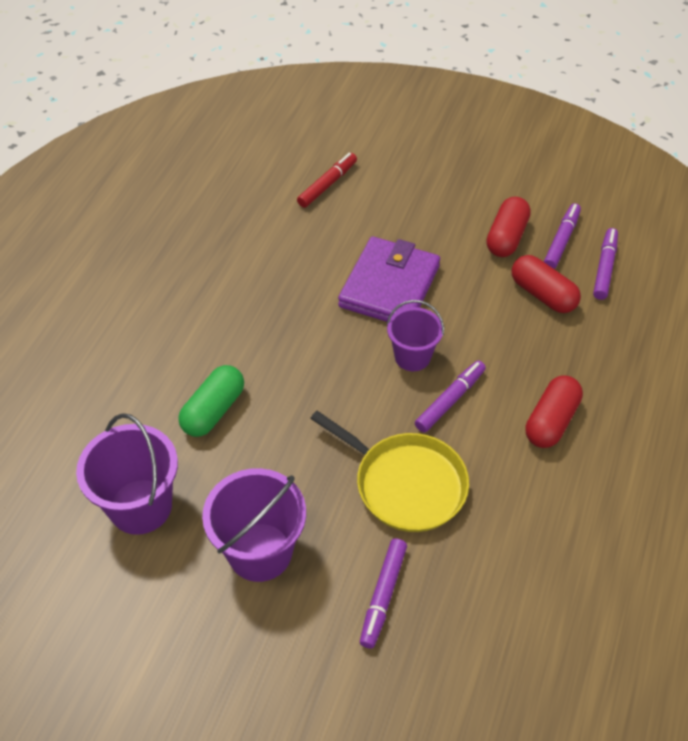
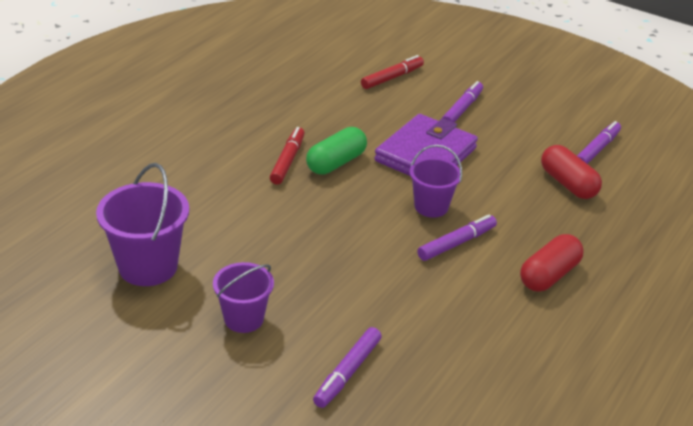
camera: 10 degrees right, 15 degrees down
(213, 410) = (237, 212): green capsule -> green capsule (336, 163)
(248, 327) = (288, 161): none -> red marker
(260, 552) = (244, 319): purple bucket -> purple bucket, size x0.64
(405, 484) = (395, 295): yellow pan -> none
(506, 237) = (545, 139): red capsule -> none
(604, 268) = (633, 175): purple marker -> purple marker (462, 109)

